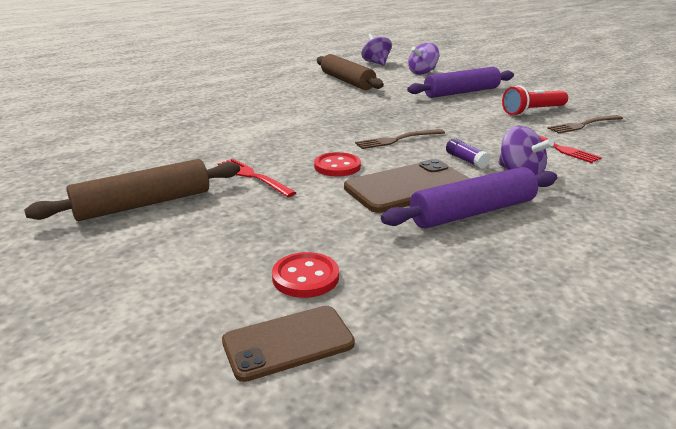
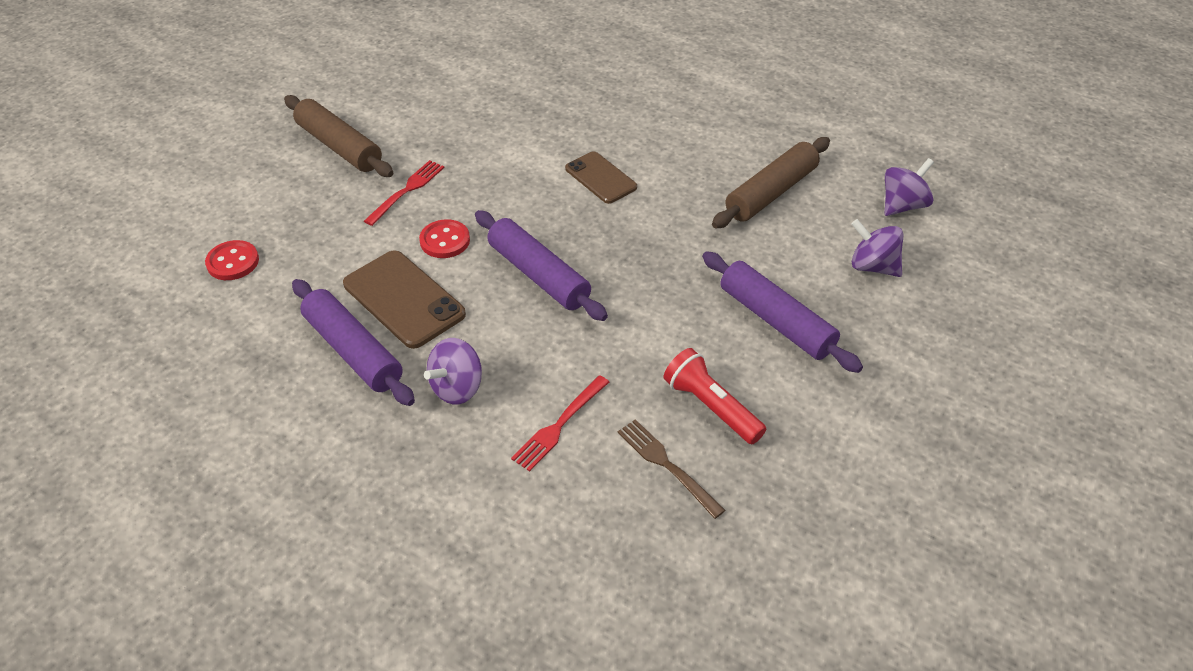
camera: 75 degrees right, 20 degrees up
(288, 342) = (157, 270): brown phone -> brown phone (601, 178)
(397, 140) = (538, 275): brown fork -> purple rolling pin
(466, 160) = (488, 339): purple glue stick -> none

